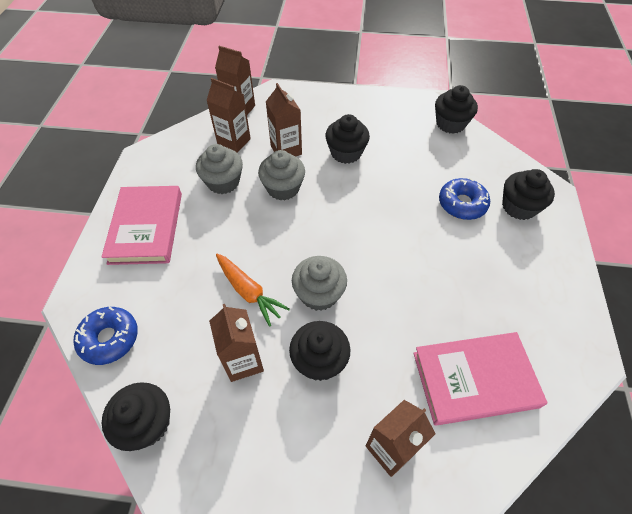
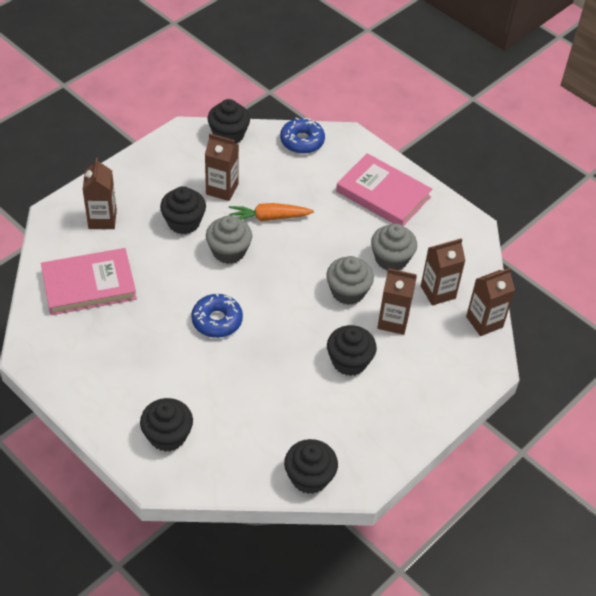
camera: 125 degrees right, 5 degrees down
(462, 204) = (212, 397): blue donut -> blue donut (217, 320)
(474, 380) = (89, 285): pink book -> pink book turned 45 degrees clockwise

